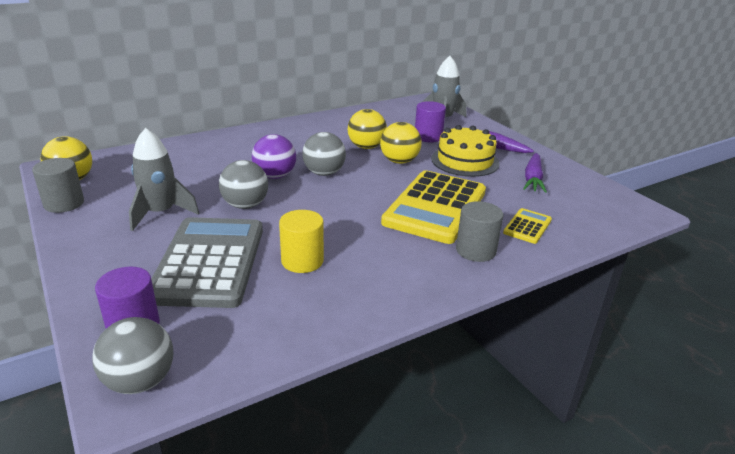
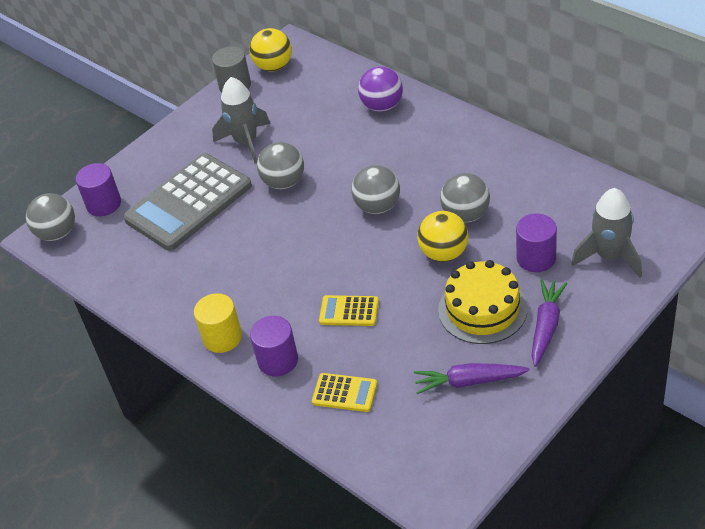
camera: 80 degrees right, 15 degrees up
(209, 262) = (188, 203): grey calculator -> grey calculator turned 150 degrees clockwise
(275, 176) = (350, 176): purple ball -> purple ball (382, 106)
(302, 261) = (212, 253): yellow cylinder -> yellow cylinder (222, 337)
(366, 147) = (466, 215): yellow ball -> grey ball
(435, 207) = (349, 311): yellow calculator -> yellow calculator, size x0.44
(475, 250) = (278, 360): grey cylinder -> purple cylinder

